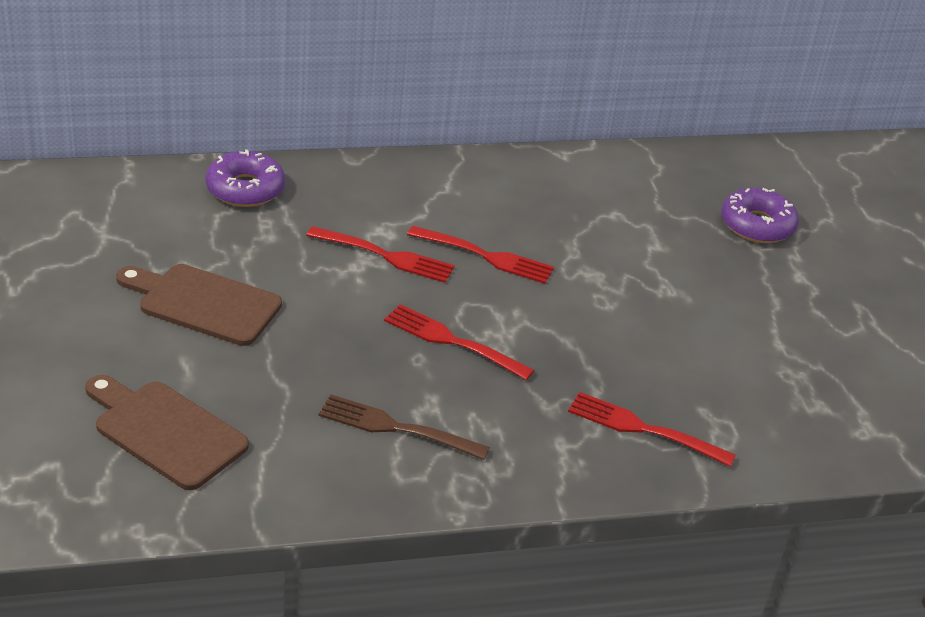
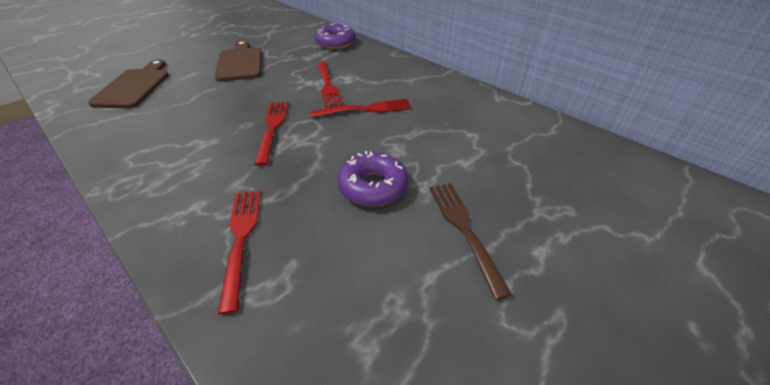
camera: 60 degrees right, 5 degrees up
(398, 428) = (175, 140): brown fork -> brown fork (464, 230)
(484, 256) = (365, 109): red fork -> red fork turned 90 degrees counterclockwise
(757, 225) = (566, 199): purple donut -> purple donut (373, 186)

